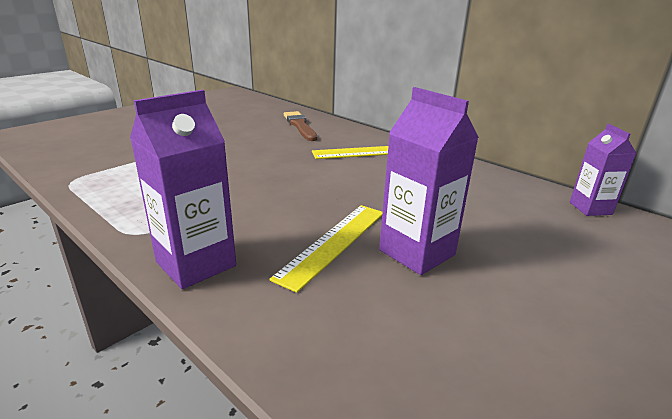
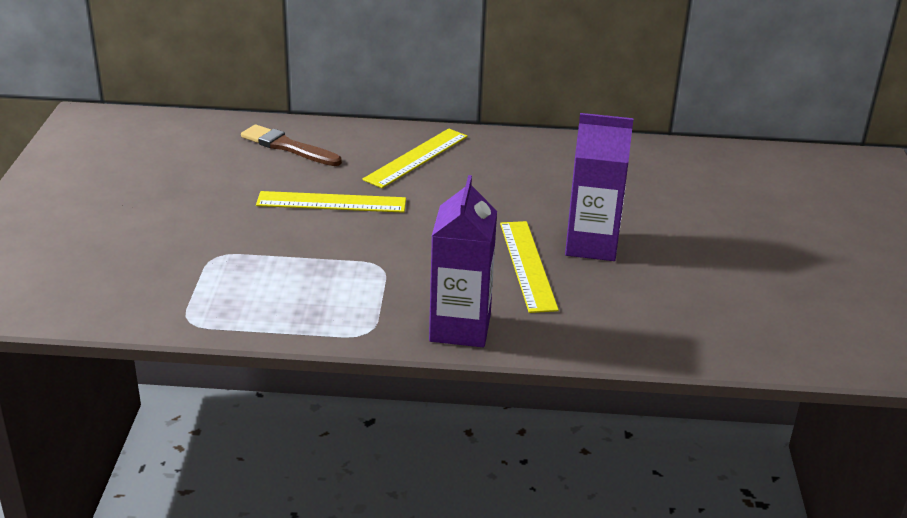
camera: 40 degrees left, 5 degrees up
(271, 155) = (331, 202): none -> yellow ruler
(590, 208) = (660, 150): purple carton -> none

